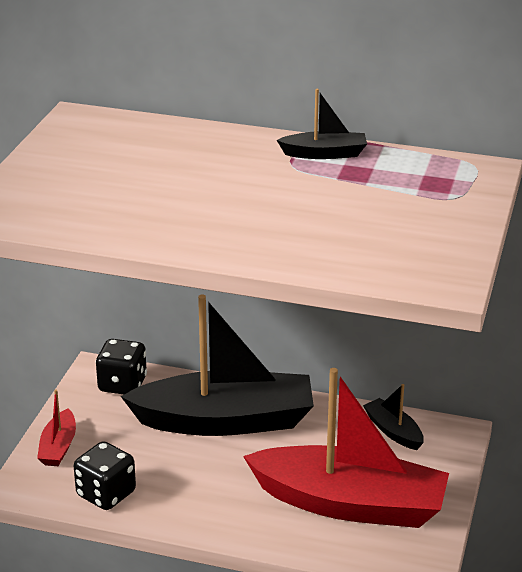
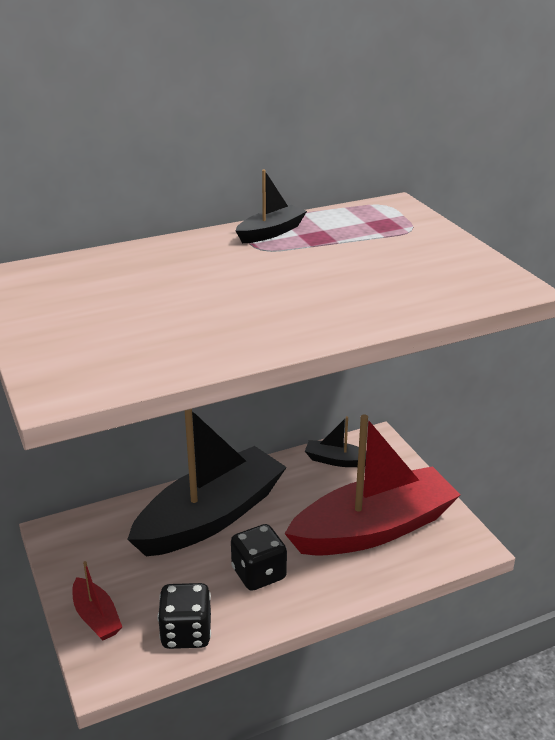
camera: 40 degrees left, 0 degrees up
(122, 384) = (91, 532): black dice -> black dice (259, 574)

